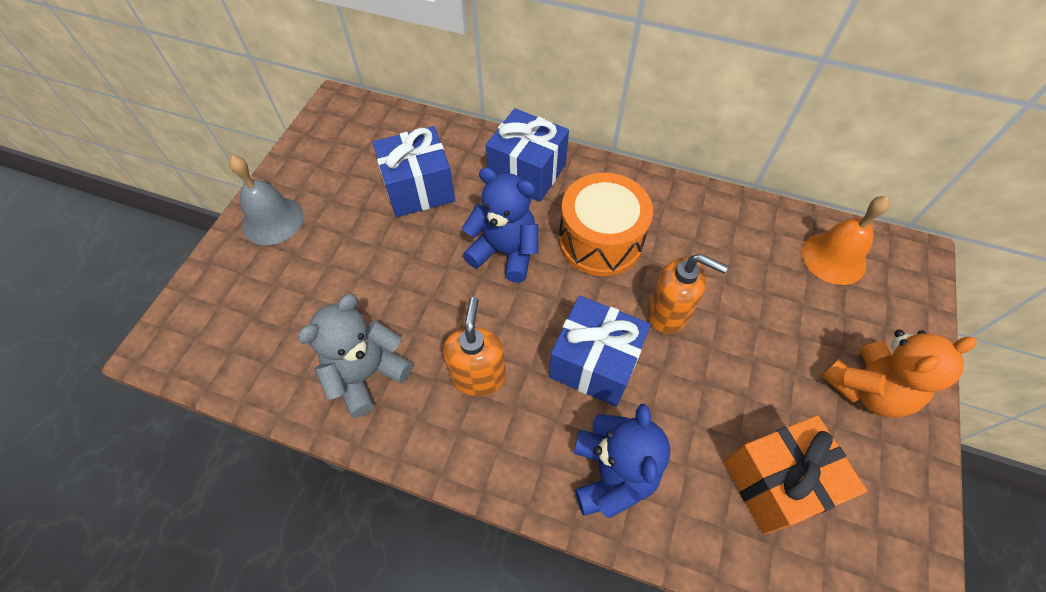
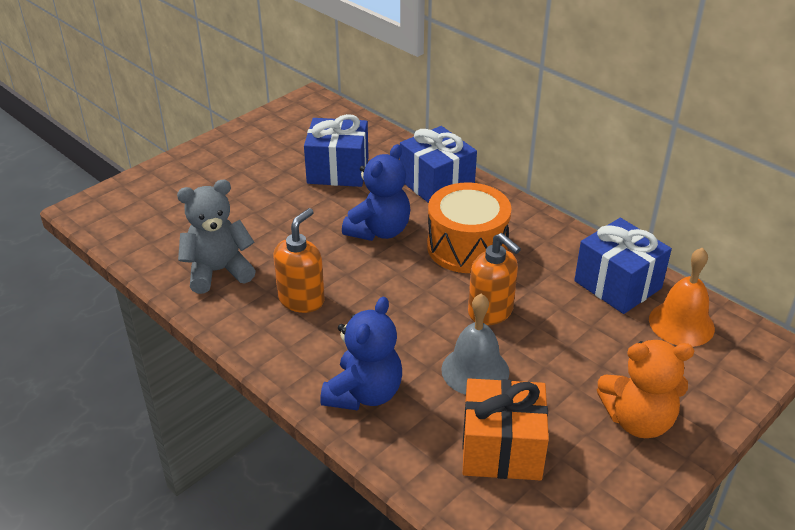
camera: 25 degrees right, 20 degrees down
(273, 220) = (212, 159): grey bell -> grey bell (475, 370)
(505, 252) = (379, 231): blue teddy bear -> blue teddy bear turned 75 degrees clockwise
(594, 363) = (401, 322): blue gift -> blue gift (617, 285)

